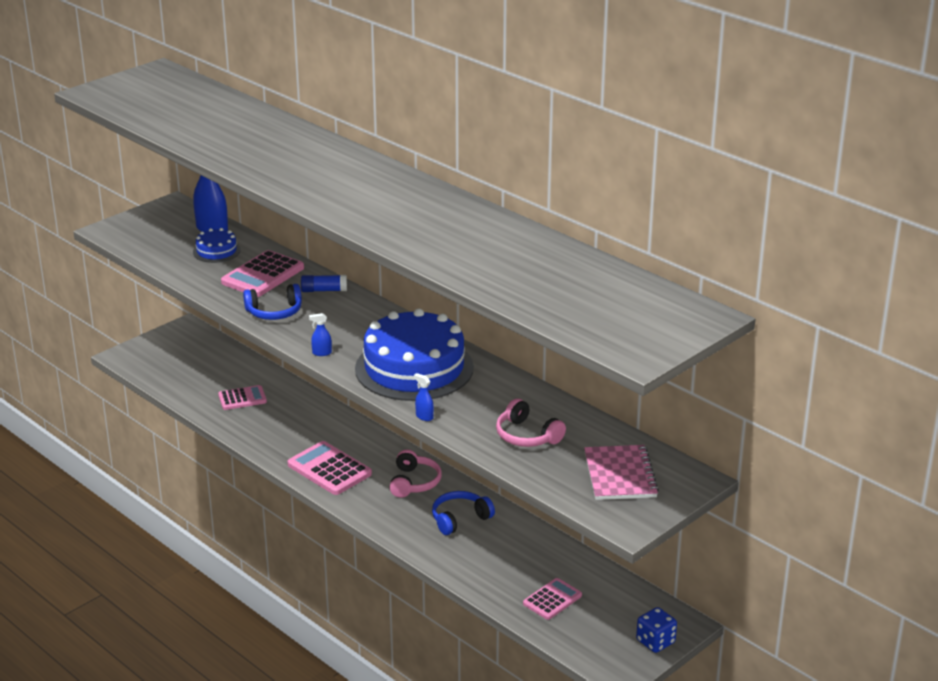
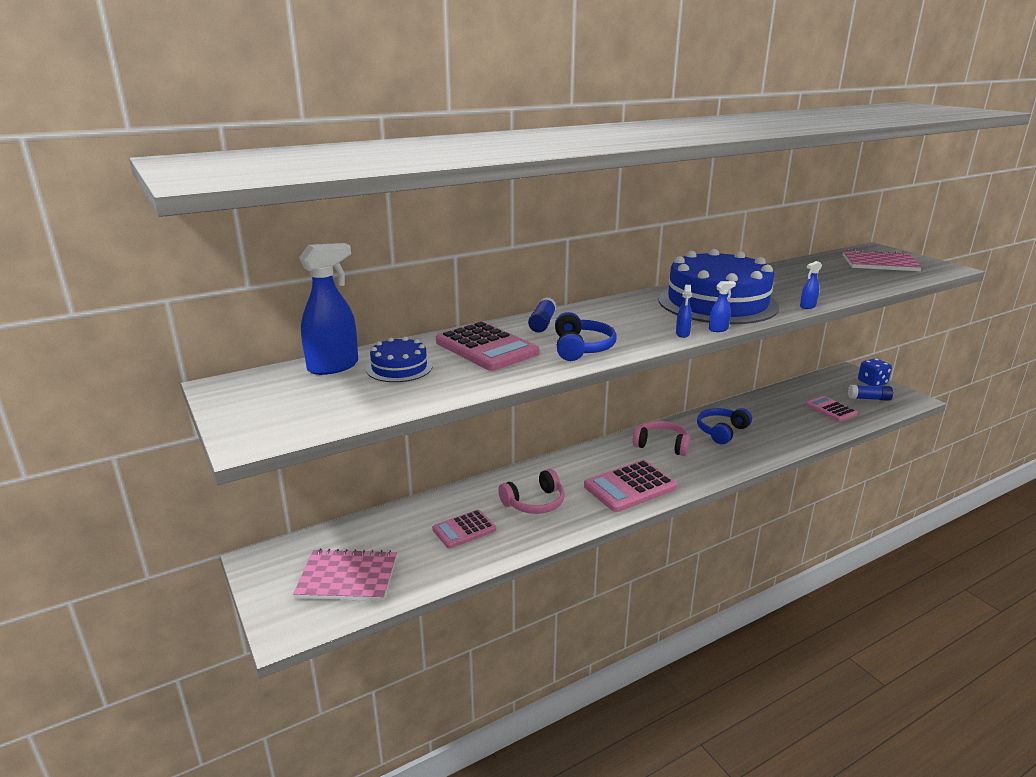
camera: 75 degrees left, 5 degrees down
(175, 364) = (347, 577): none -> pink notebook
(242, 398) = (464, 529): pink calculator -> pink calculator turned 120 degrees counterclockwise
(339, 369) = (718, 329): none -> blue spray bottle
(460, 519) = (721, 431): blue headphones -> blue headphones turned 60 degrees clockwise
(527, 436) = (831, 280): pink headphones -> pink headphones (534, 503)
(600, 634) = (869, 398): none -> blue glue stick

